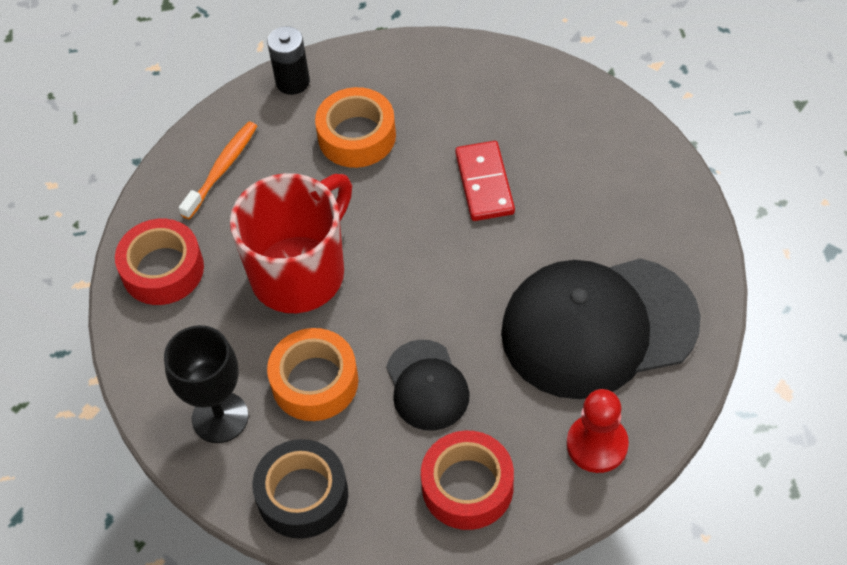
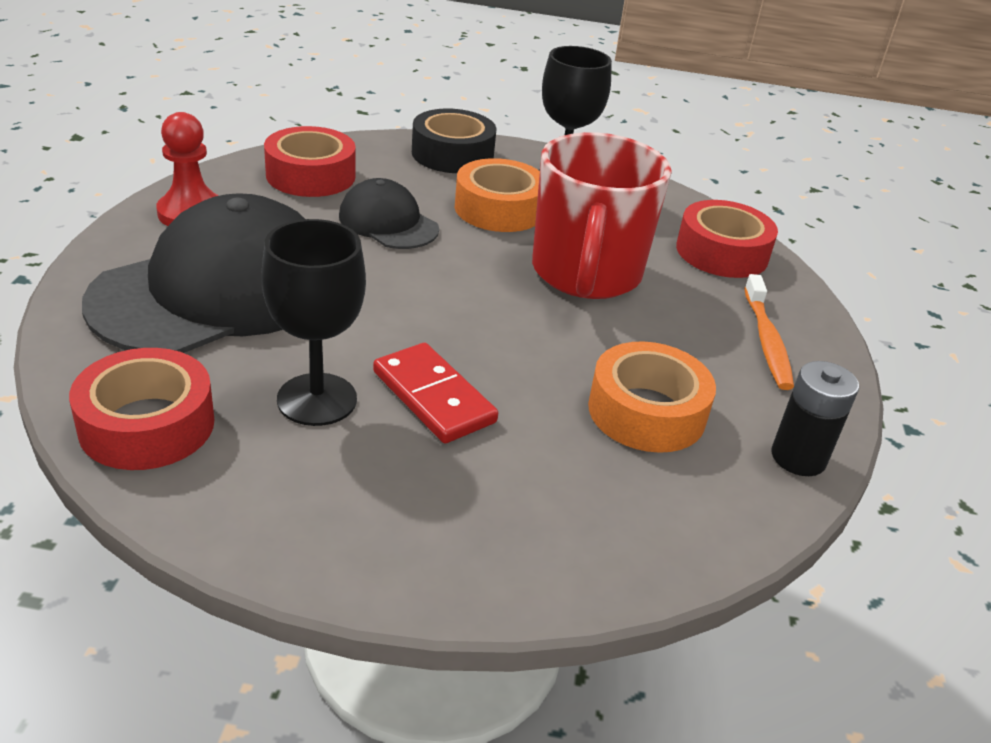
camera: 145 degrees right, 20 degrees down
(559, 201) = (317, 399): none -> black goblet
(667, 209) = (147, 425): none -> red tape

